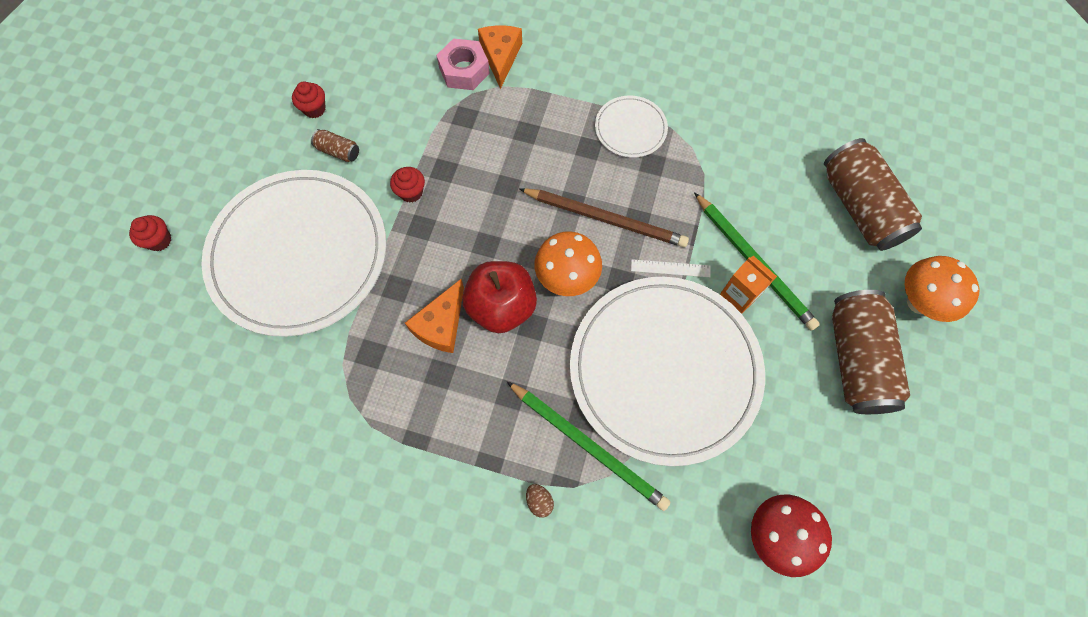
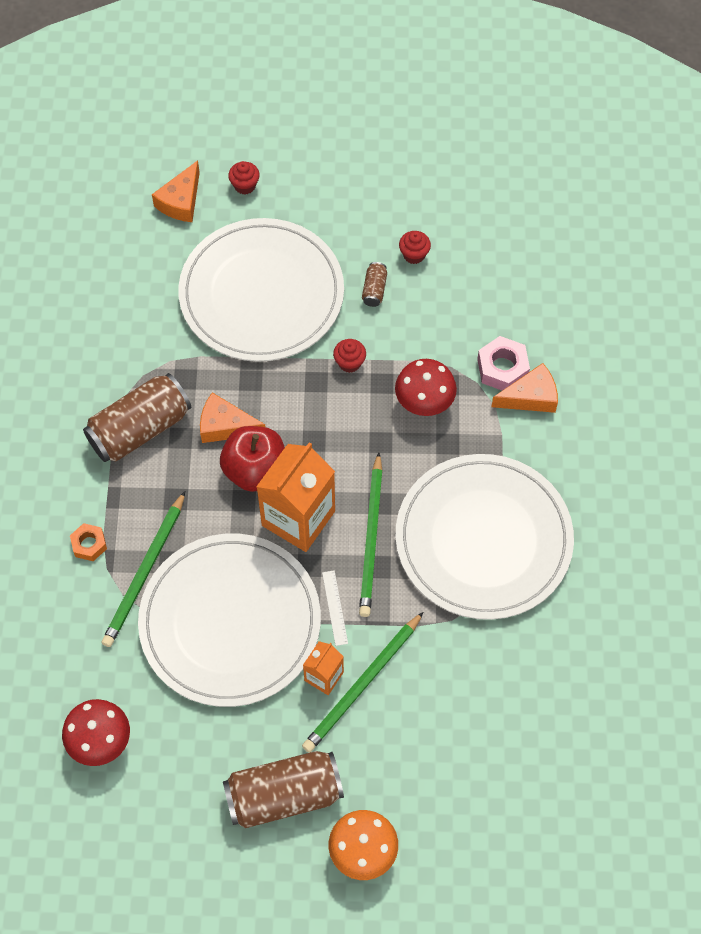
camera: 75 degrees right, 5 degrees down
(146, 309) = (181, 201): none -> orange cheese
(478, 140) = (424, 404): none -> red mushroom
(539, 501) = (89, 544): brown egg -> orange nut
(567, 279) = (298, 518): orange mushroom -> orange carton
(605, 219) = (371, 538): brown pencil -> green pencil
(630, 128) = (483, 539): white plate -> white plate, size x2.30
(859, 207) = (458, 782): brown can -> brown can (140, 429)

